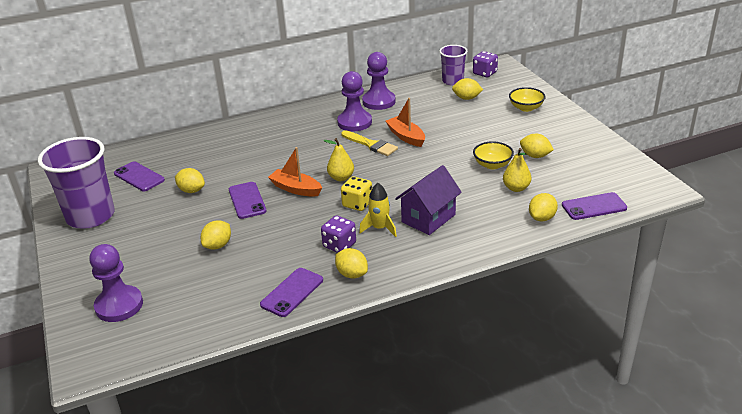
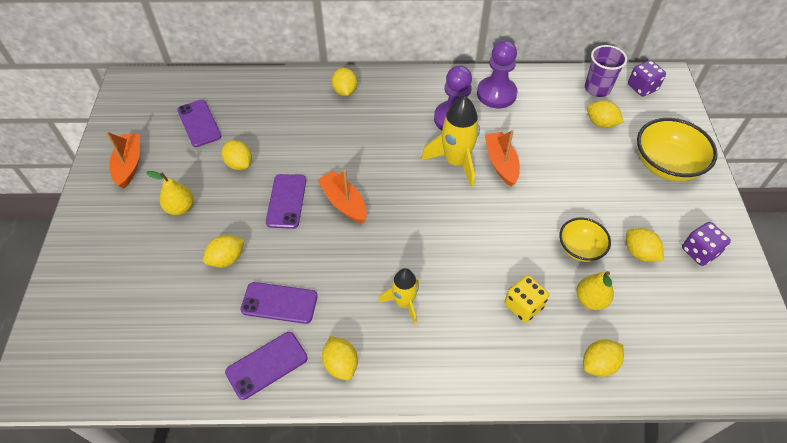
camera: 20 degrees right, 20 degrees up
(90, 216) = (129, 165): purple cup -> orange boat
(119, 305) = (96, 308): purple pawn -> none
(255, 128) = (345, 91): none -> yellow lemon
(339, 245) = (348, 312): purple dice -> purple dice (699, 252)
(341, 178) = (399, 203): yellow pear -> yellow pear (180, 208)
(357, 204) = (397, 253): yellow dice -> yellow dice (523, 306)
(371, 145) = (456, 162): yellow brush -> yellow rocket
(428, 218) = (465, 309): purple house -> none
(526, 108) = (666, 165): yellow bowl -> yellow bowl, size x1.66
(594, 206) = (673, 371): purple phone -> purple phone (279, 303)

